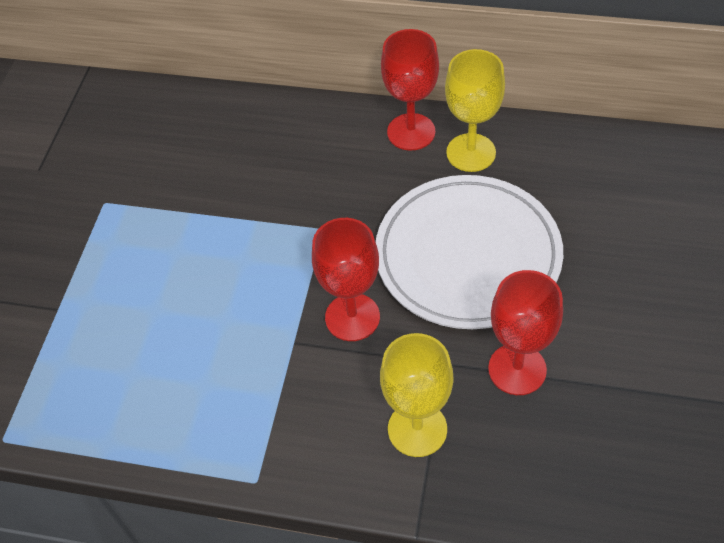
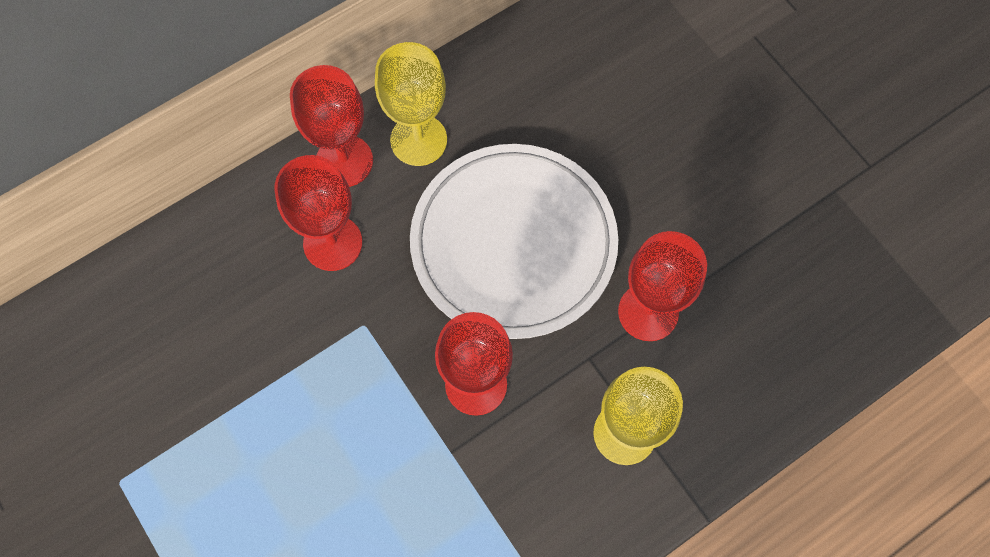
camera: 50 degrees left, 15 degrees up
(354, 171) = (333, 243): none -> red goblet

